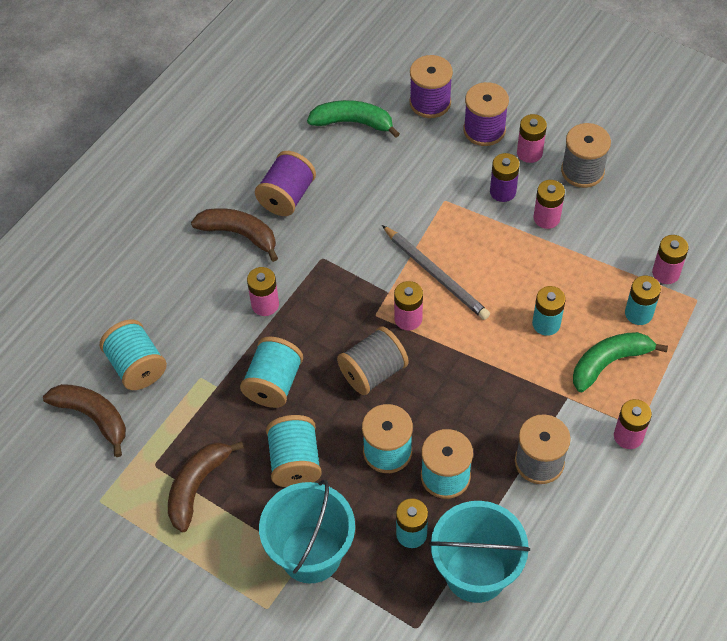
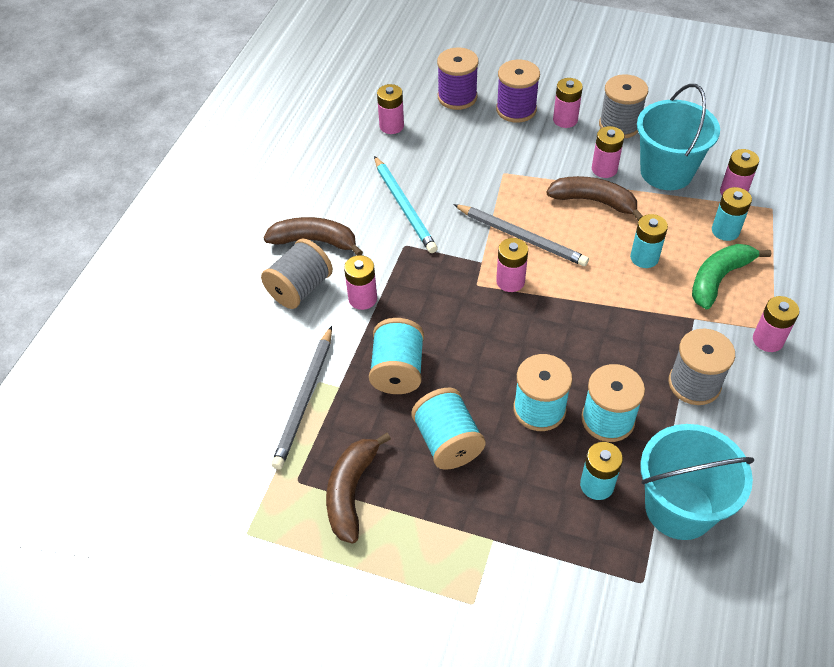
camera: 15 degrees left, 5 degrees down
(93, 417) = (214, 447): brown banana -> brown banana (594, 201)
(136, 366) = (247, 386): turquoise spool -> none
(183, 391) = (305, 399): none -> grey pencil
(287, 197) = (350, 199): purple spool -> none
(311, 554) = (499, 532): turquoise bucket -> turquoise bucket (666, 172)
(335, 216) = (404, 206): none -> turquoise pencil
(353, 122) = (391, 126): green banana -> pink battery
(373, 372) = (495, 337): grey spool -> grey spool (300, 288)
(503, 191) = (554, 155): purple battery -> none

